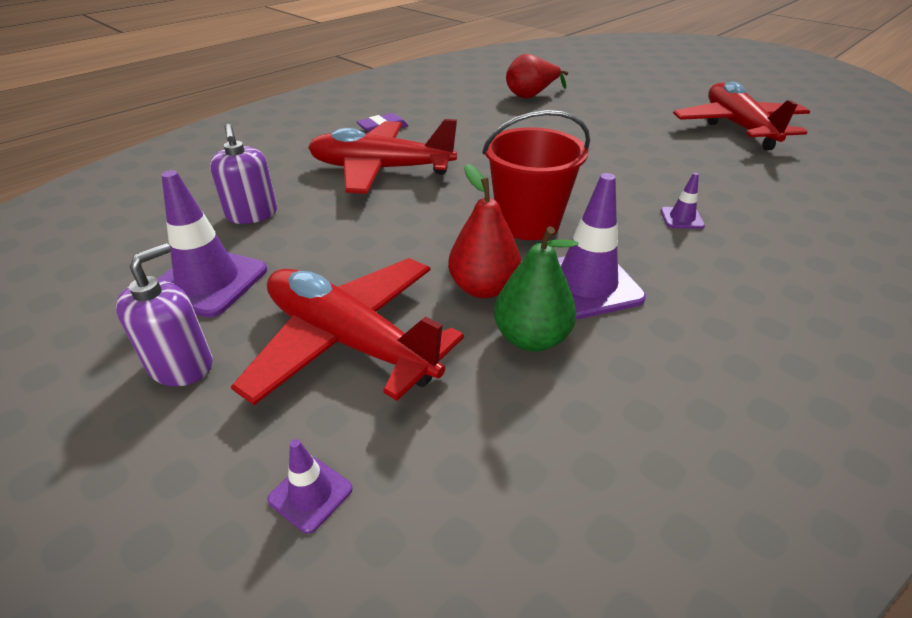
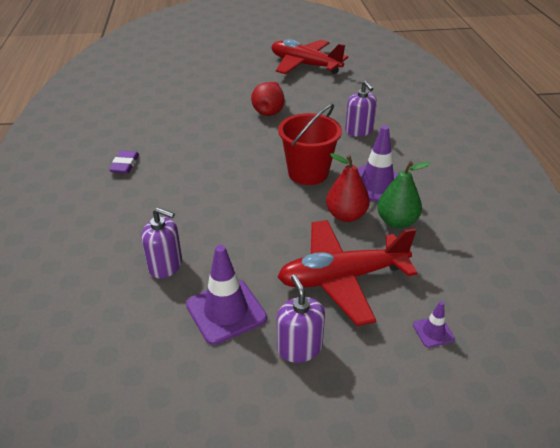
camera: 50 degrees left, 0 degrees up
(381, 169) = (182, 191): red plane -> none
(531, 95) = (171, 93): red pear -> red pear (269, 110)
(681, 218) = (359, 131): purple traffic cone -> purple soap dispenser

